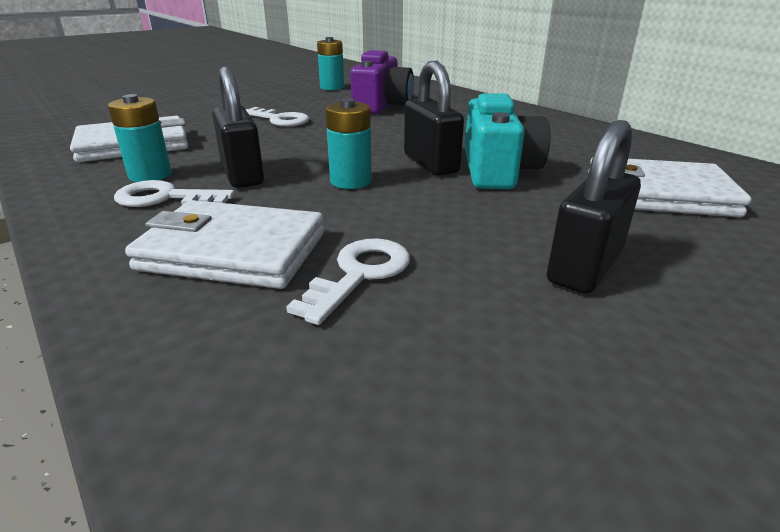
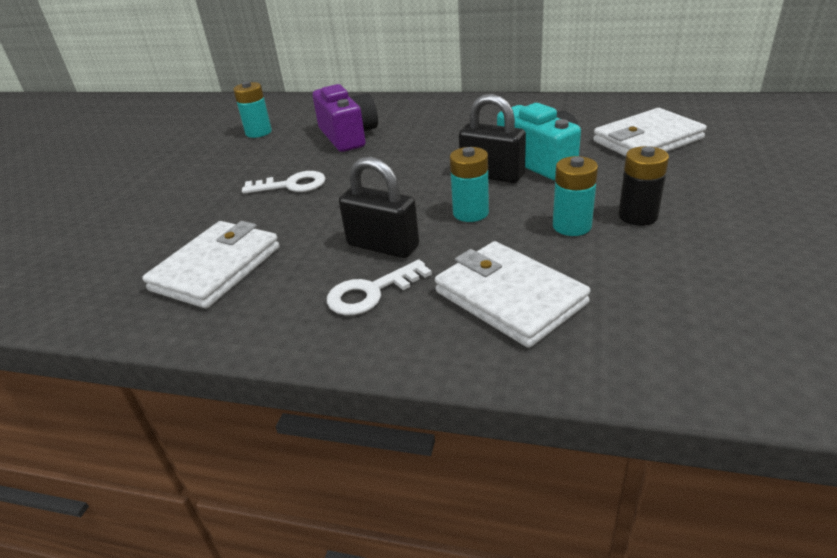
camera: 35 degrees left, 5 degrees up
(150, 175) = (309, 283): turquoise battery -> turquoise battery (572, 226)
(233, 251) = (509, 297): white wallet -> white wallet turned 75 degrees clockwise
(359, 274) = (604, 268): white key -> none
(497, 250) = (638, 216): none -> black battery
(584, 267) = (689, 204): black padlock -> none

